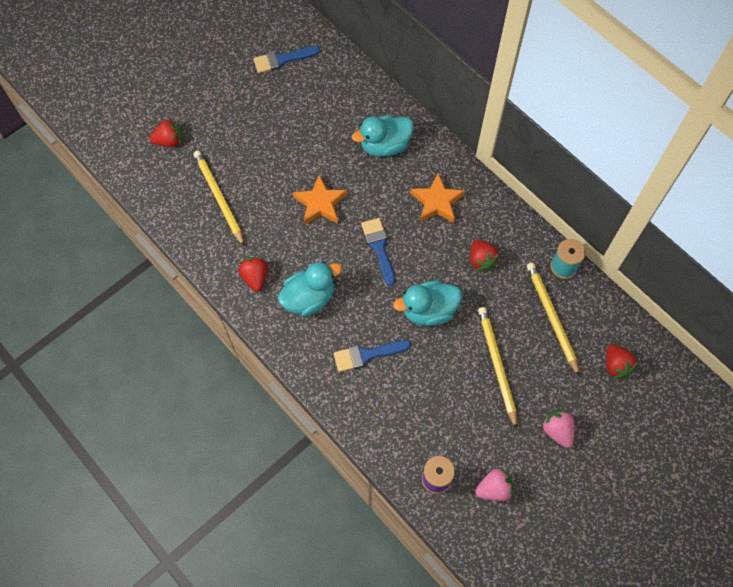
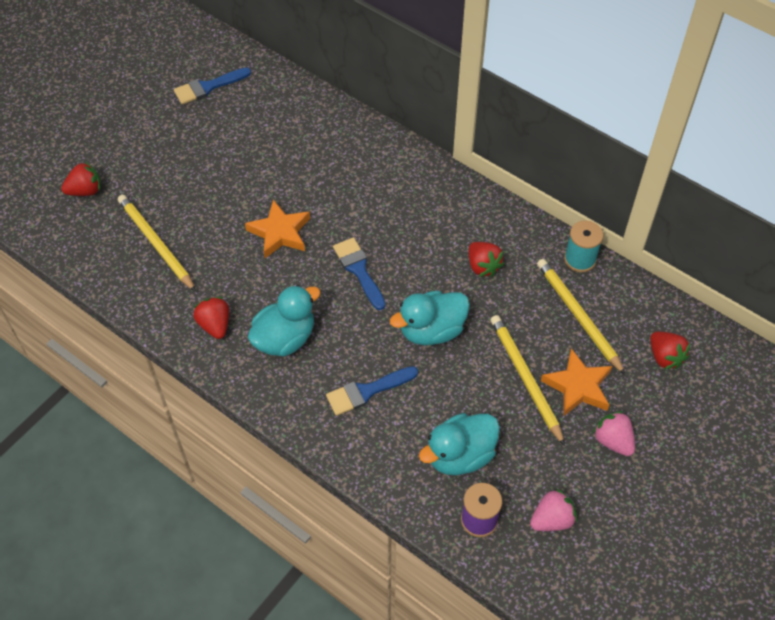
camera: 10 degrees left, 10 degrees down
(385, 146) = (345, 161): turquoise duck -> turquoise duck (460, 455)
(437, 202) = (418, 211): orange star -> orange star (578, 386)

